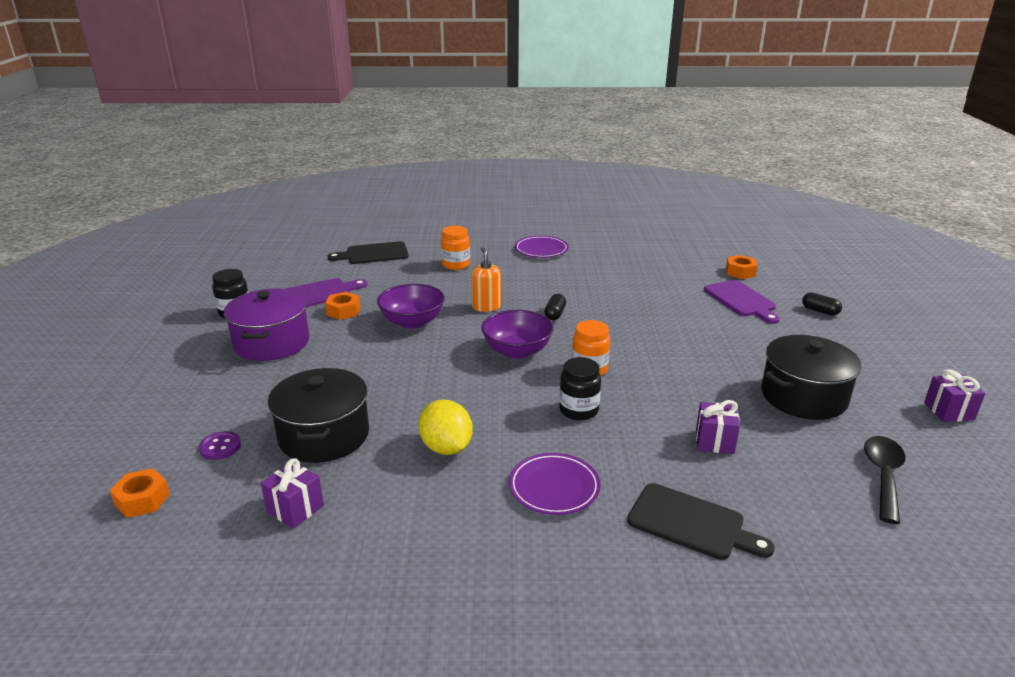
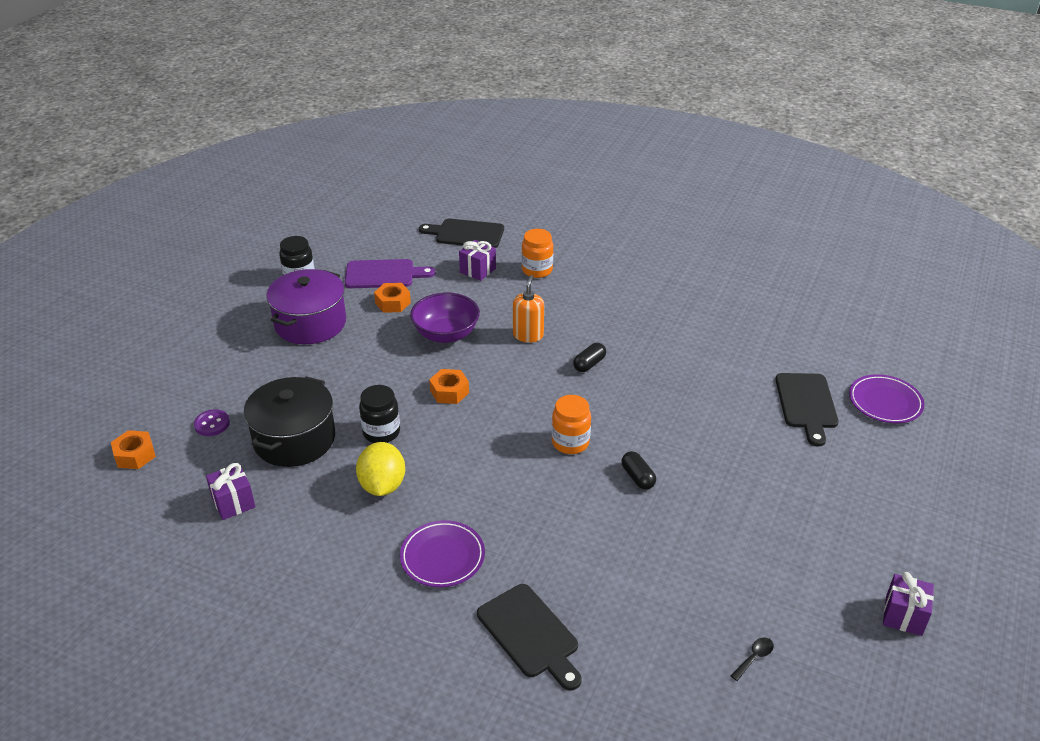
camera: 25 degrees right, 10 degrees up
(517, 351) = (518, 399): purple bowl -> none
(541, 250) = (641, 272): purple plate -> purple plate (885, 402)
(578, 410) = (524, 486): black jar -> black jar (381, 432)
(714, 441) = (623, 563): purple gift -> purple gift (478, 270)
(740, 272) = (842, 364): orange nut -> orange nut (449, 392)
(741, 300) = (806, 404): purple cutting board -> black cutting board
(803, 396) = (759, 545): black pot -> none
(820, 311) = (886, 445): black capsule -> black capsule (637, 477)
(883, 476) = (754, 657): black spoon -> black spoon, size x0.47

